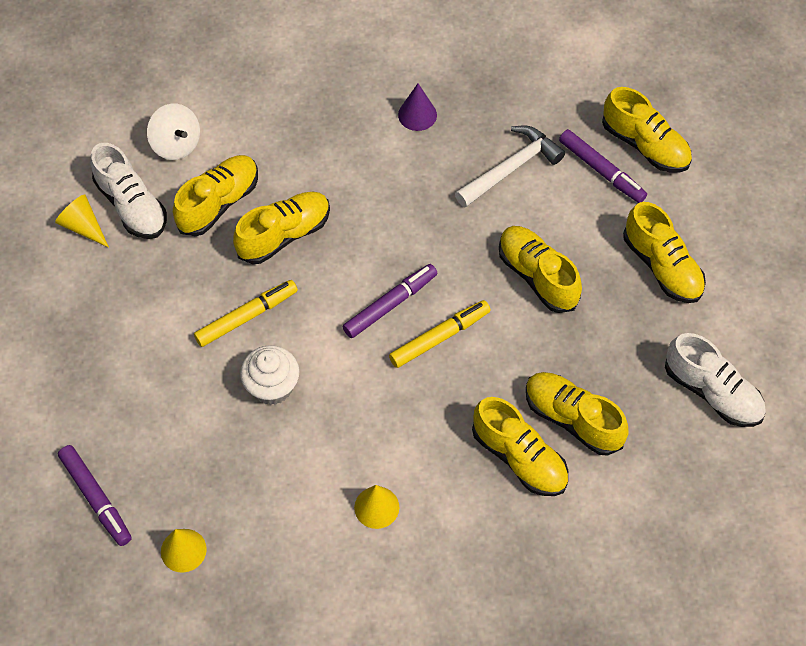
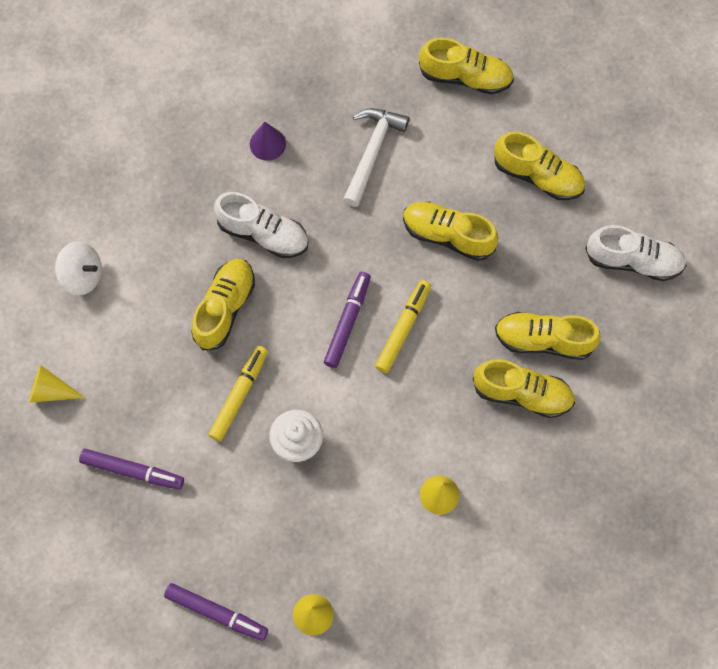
camera: 30 degrees left, 10 degrees up
(131, 205) = (80, 350): white shoe -> white shoe (263, 234)
(218, 203) = (152, 309): yellow shoe -> none
(601, 171) = (444, 117): purple marker -> purple marker (132, 471)

